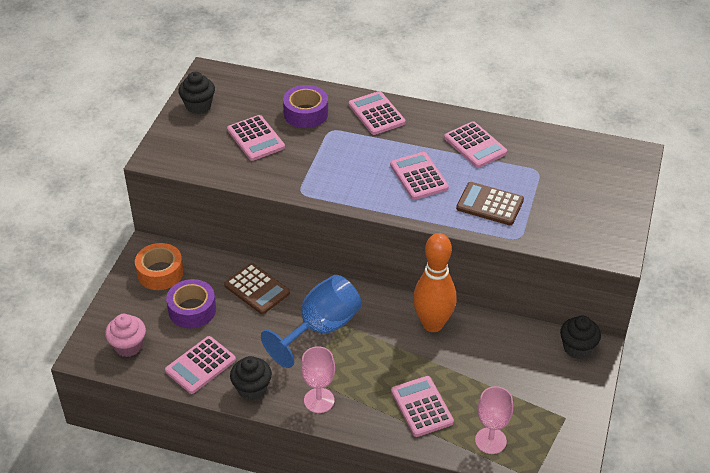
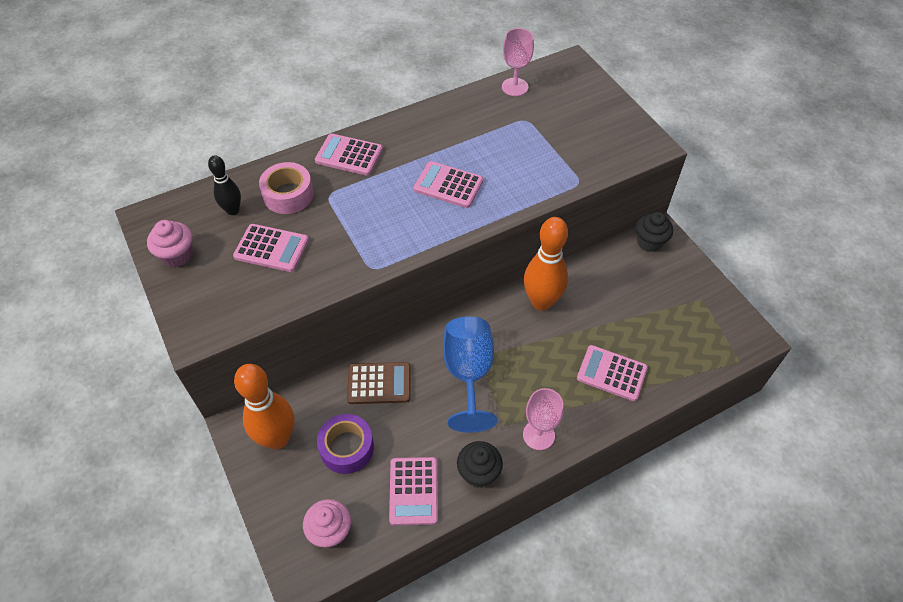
camera: 45 degrees left, 10 degrees up
(160, 273) = (277, 438): orange tape -> orange bowling pin
(198, 106) = (177, 255): black cupcake -> pink cupcake
(261, 101) = (233, 210): none -> black bowling pin
(306, 113) = (288, 195): purple tape -> pink tape
(475, 145) = (457, 130): pink calculator -> none
(490, 204) = (527, 170): brown calculator -> none
(490, 440) = (683, 358): pink goblet -> pink goblet (515, 87)

